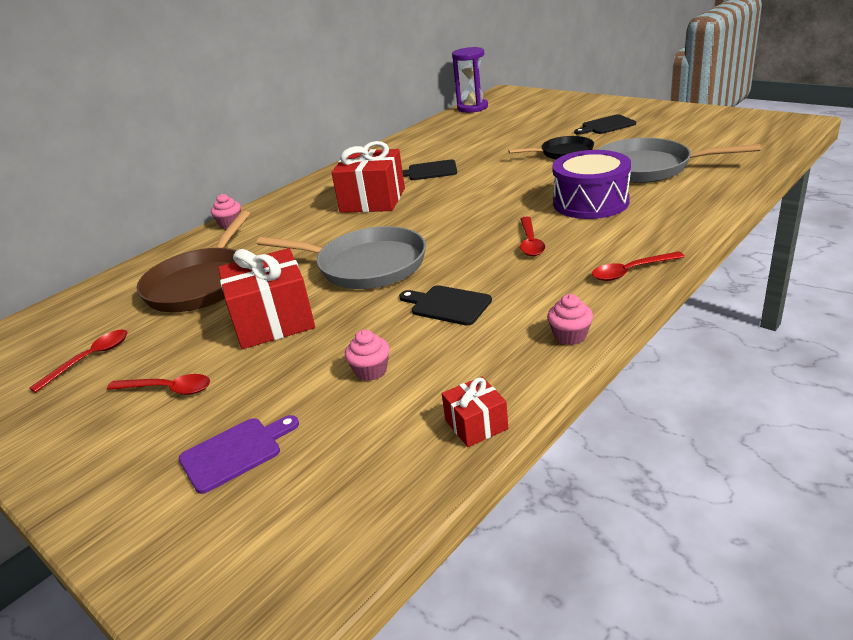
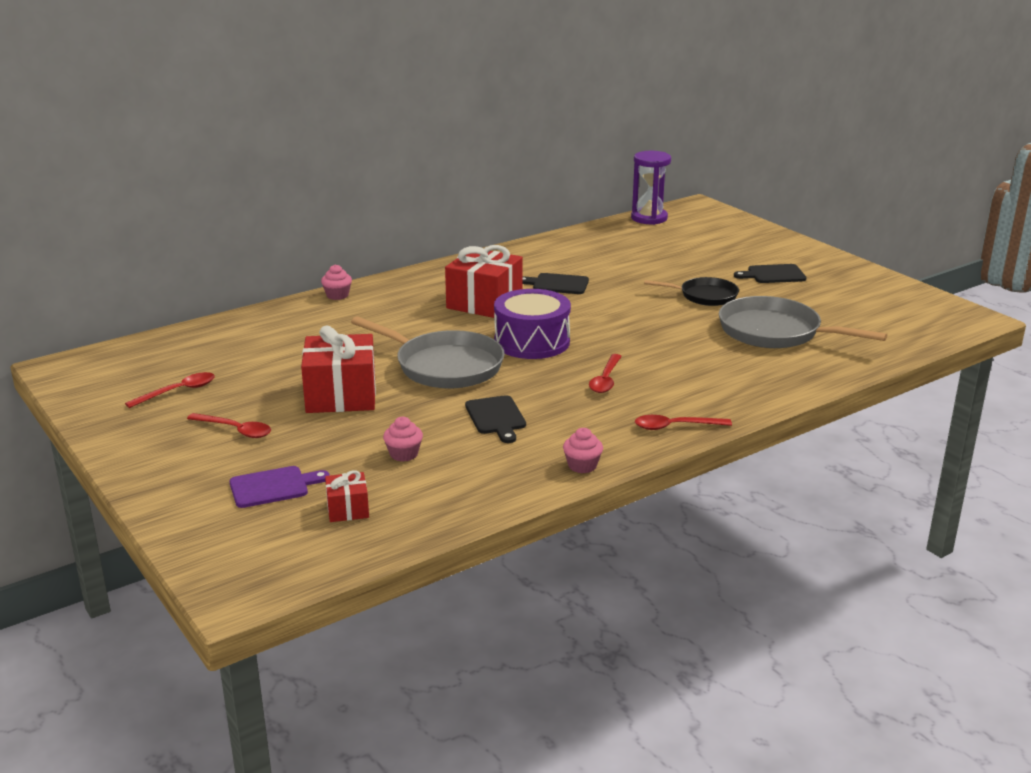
camera: 10 degrees right, 5 degrees down
(201, 284) = (291, 348): brown pan -> none
(447, 305) = (496, 417): black cutting board -> black cutting board turned 150 degrees counterclockwise
(476, 424) = (464, 510): red gift -> red gift (347, 509)
(590, 202) = (690, 355): purple drum -> purple drum (532, 342)

